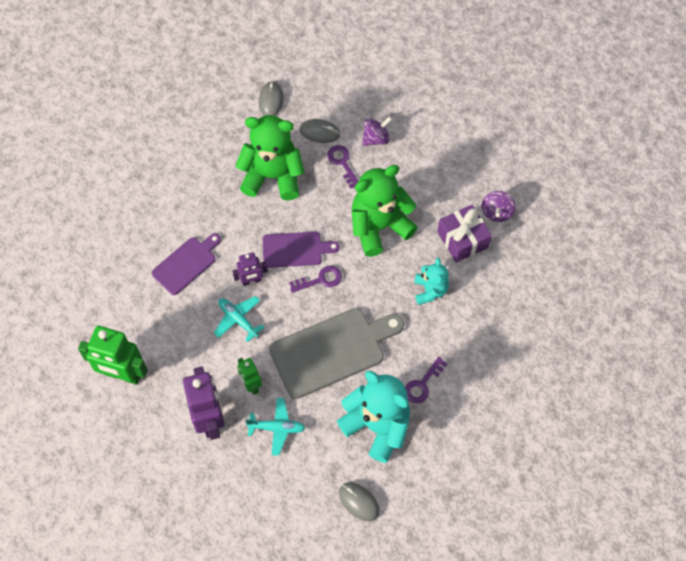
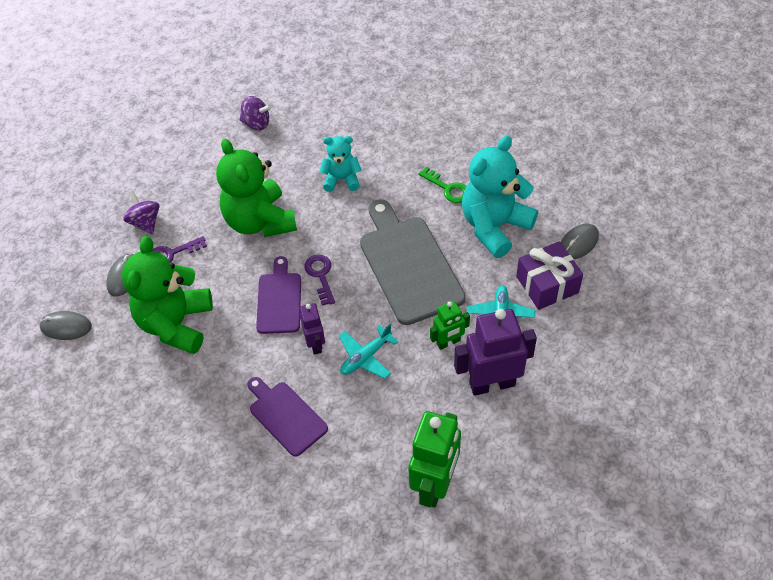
camera: 85 degrees left, 10 degrees down
(422, 384) = (448, 188): purple key -> green key
(462, 239) = (285, 151): purple gift -> purple gift (547, 284)

